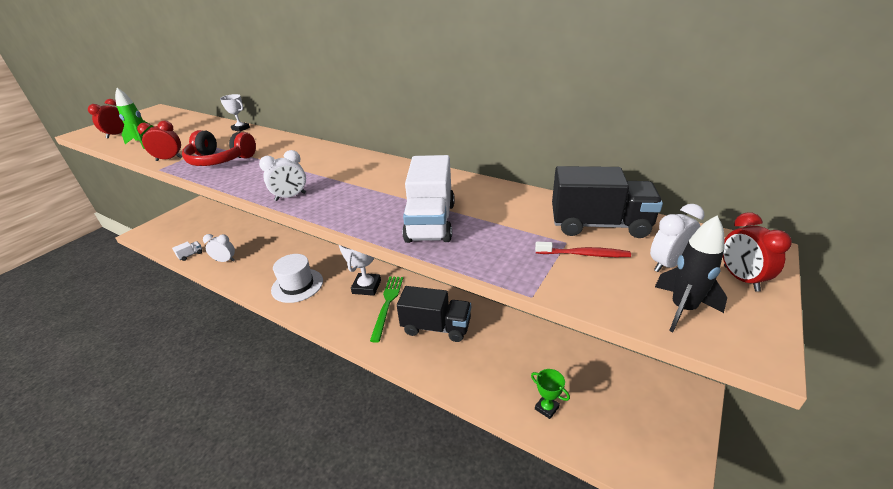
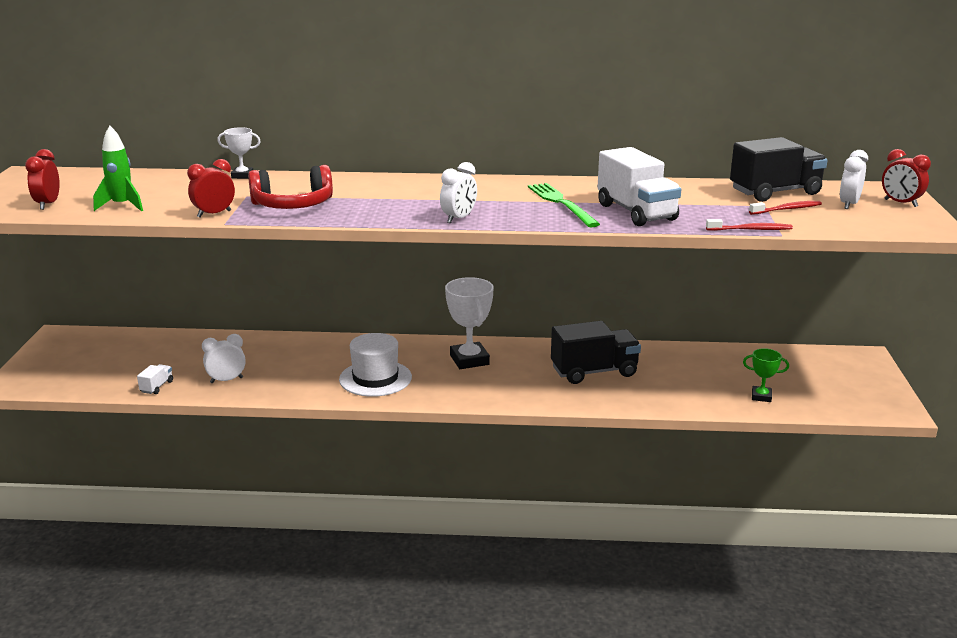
camera: 30 degrees left, 10 degrees down
(387, 304) = (515, 368): green fork -> green fork (561, 203)
(508, 277) = (750, 229): none -> red toothbrush
(682, 309) = (882, 222): black rocket -> none

